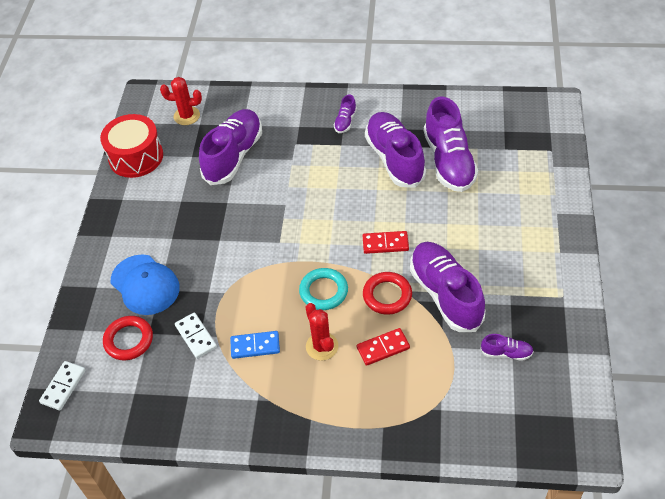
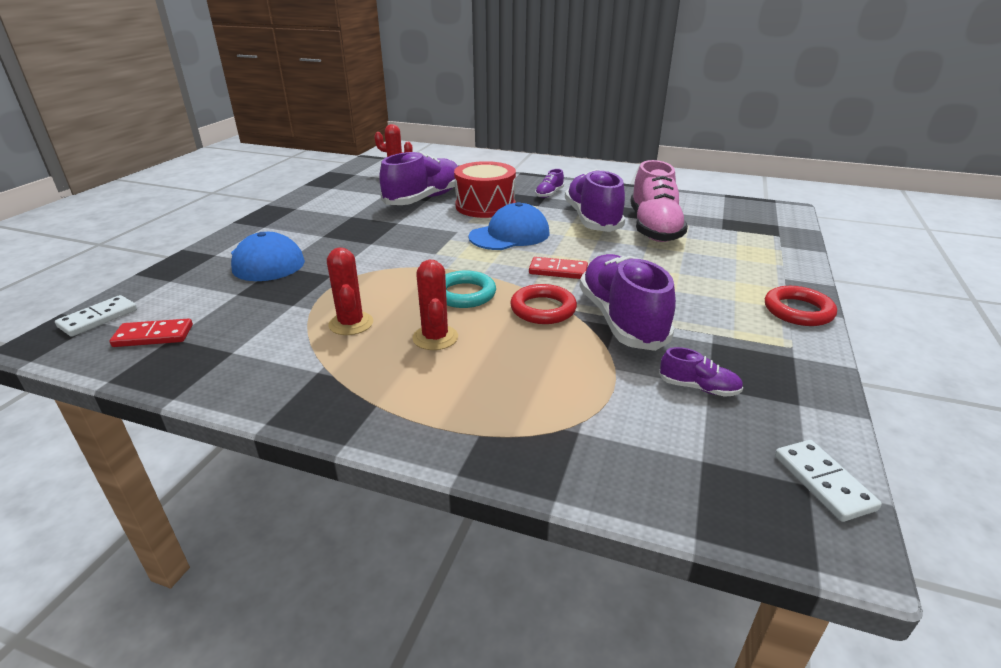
camera: 10 degrees right, 20 degrees down
(129, 340) = (209, 295): red ring -> red ring (798, 311)
(136, 157) = (331, 189): red drum -> red drum (485, 206)
(196, 336) = (287, 305): white domino -> white domino (823, 482)
(255, 346) = (351, 324): blue domino -> red cactus
(331, 200) = (509, 235): none -> blue cap
(383, 348) = (517, 352): red domino -> red domino (153, 336)
(449, 161) = (654, 228): purple shoe -> pink shoe

